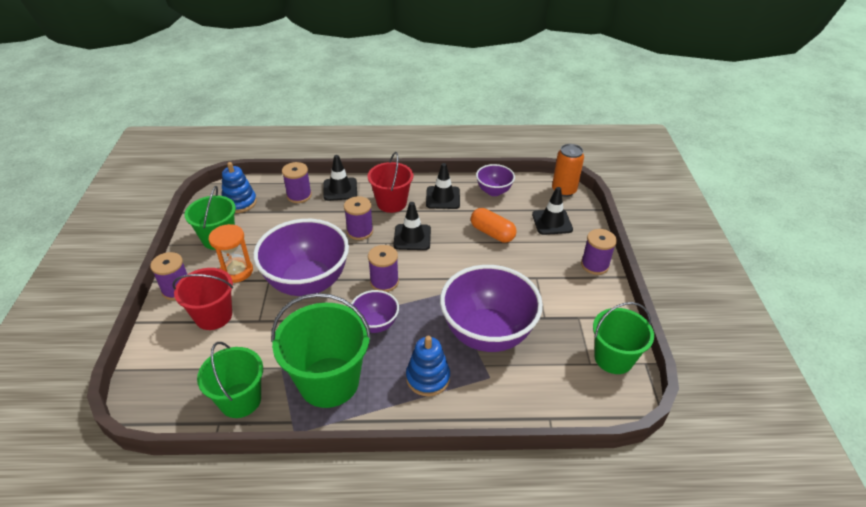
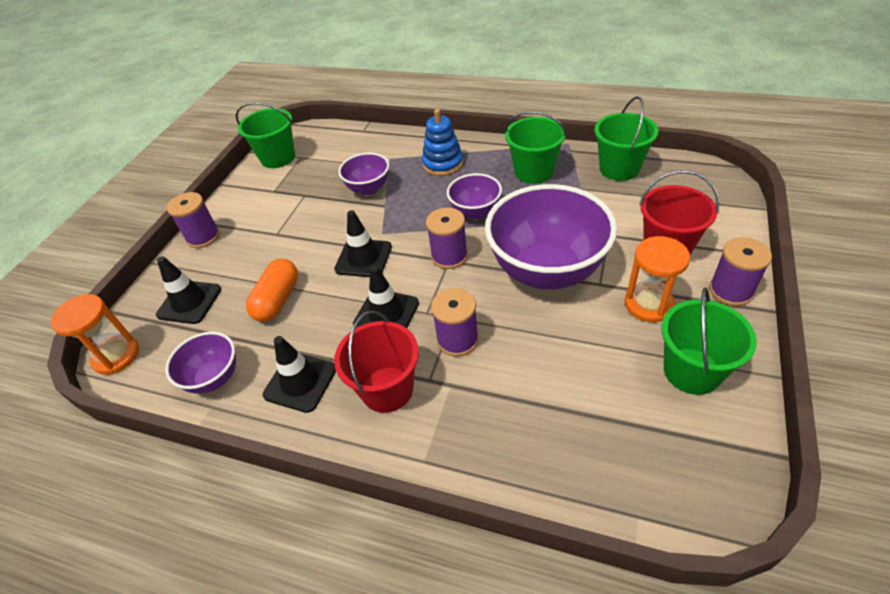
camera: 155 degrees left, 5 degrees up
(240, 203) = (670, 457): blue stacking toy -> none
(299, 195) = (549, 449): purple spool -> none
(329, 382) = (534, 171): green bucket -> green bucket, size x0.66
(340, 189) = (467, 448): black traffic cone -> black traffic cone (363, 258)
(487, 334) = (368, 189): purple bowl -> purple bowl, size x0.50
(492, 233) = (277, 300): orange capsule -> orange capsule turned 45 degrees clockwise
(564, 190) = (116, 356): orange can -> orange hourglass

